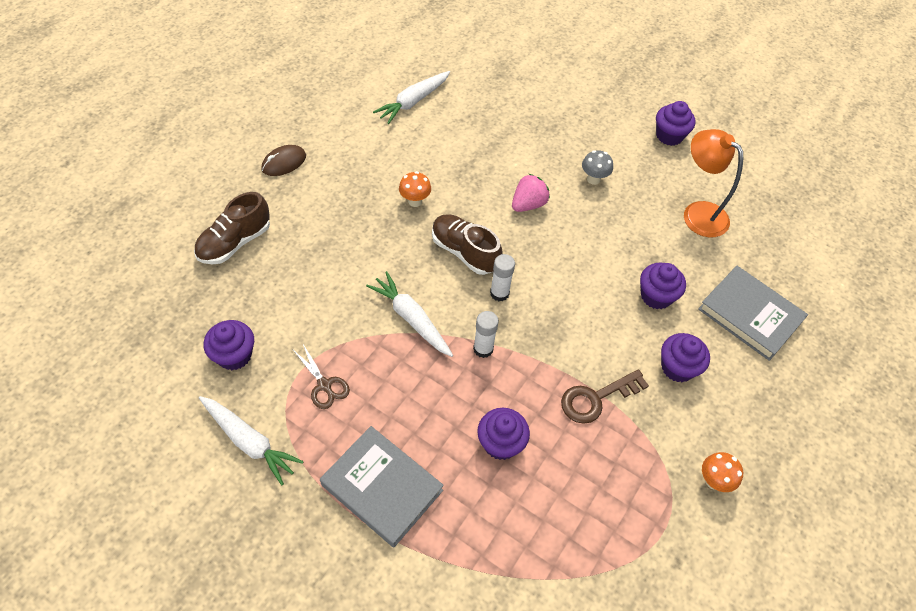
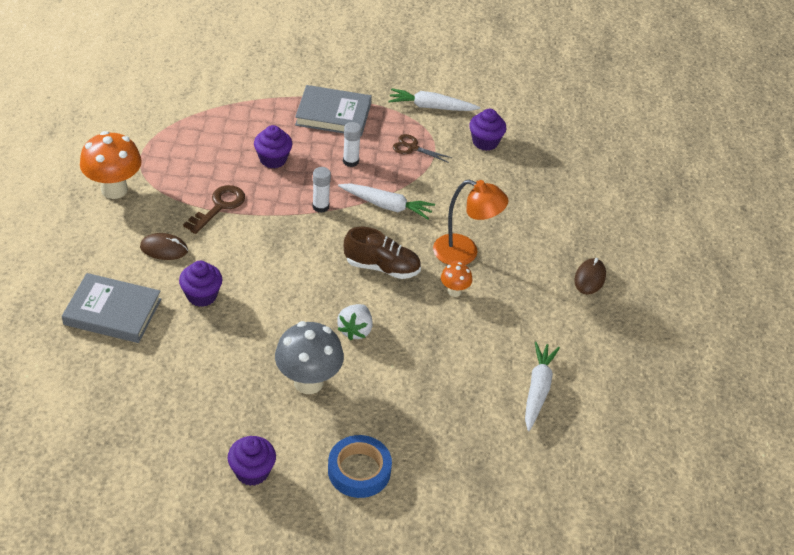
camera: 150 degrees right, 10 degrees down
(235, 242) = (559, 204): brown shoe -> none
(499, 293) = (333, 248): white glue stick -> white glue stick (350, 161)
(528, 204) = (355, 330): pink strawberry -> white strawberry
(588, 106) = (359, 470): none -> blue tape
(593, 179) = (308, 382): grey mushroom -> grey mushroom, size x1.98
(677, 367) = (164, 249): purple cupcake -> brown mouse
(698, 213) = (189, 390): orange lamp -> orange lamp (464, 253)
(713, 481) = (114, 189): orange mushroom -> orange mushroom, size x1.98

